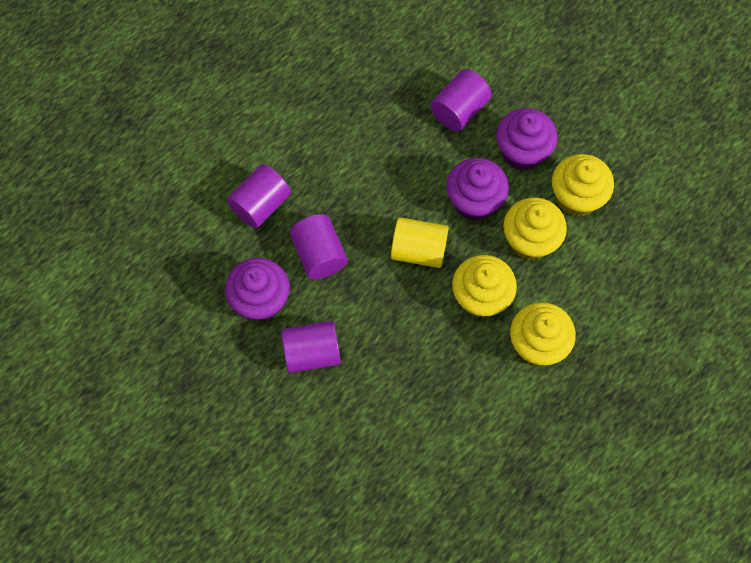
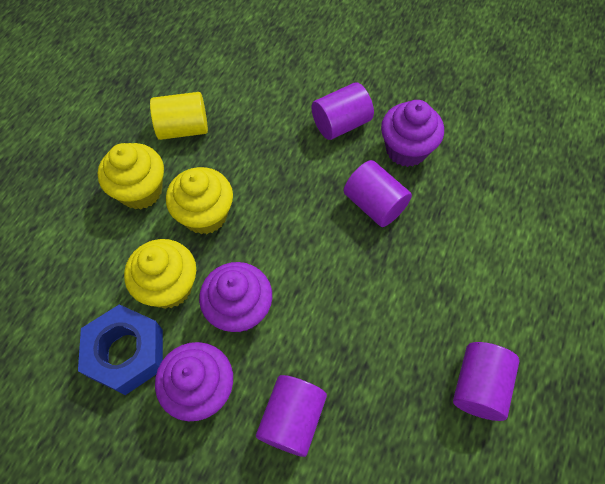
camera: 160 degrees right, 5 degrees down
(261, 205) = (455, 232): purple cylinder -> purple cylinder (478, 386)
(418, 250) = (280, 239): yellow cylinder -> yellow cylinder (183, 128)
(576, 197) = (126, 353): yellow cupcake -> blue nut

